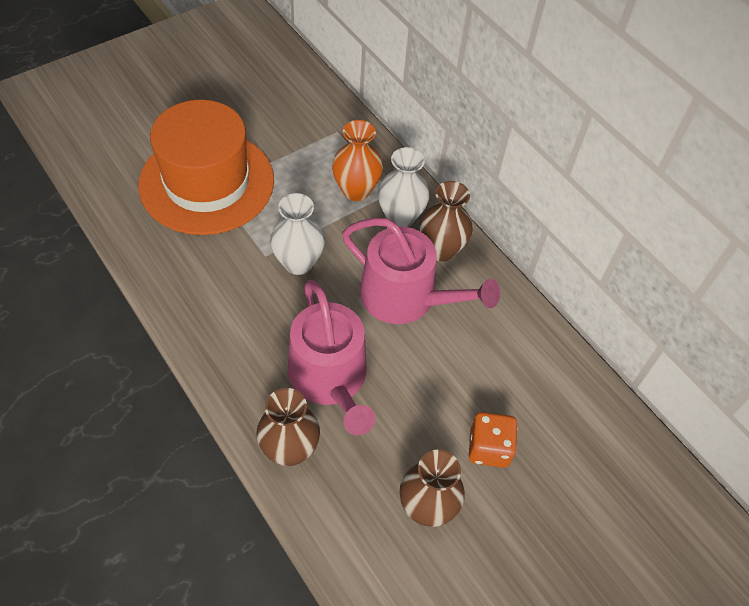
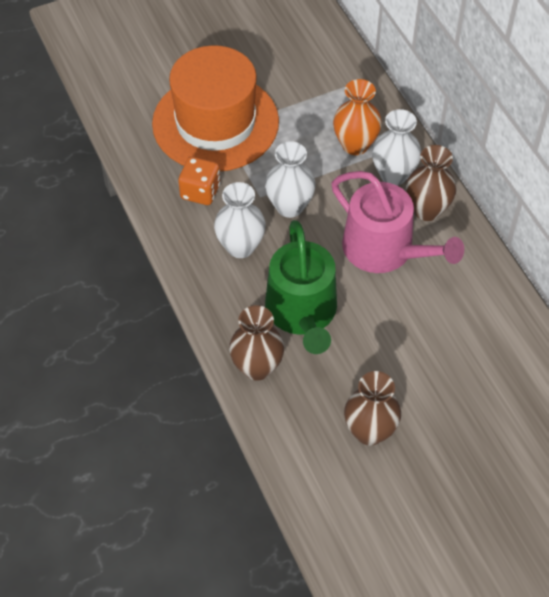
camera: 15 degrees right, 0 degrees up
(252, 313) = (240, 246): none -> white vase
(330, 379) = (302, 312): pink watering can -> green watering can
(489, 448) = (436, 390): orange dice -> orange dice (200, 191)

